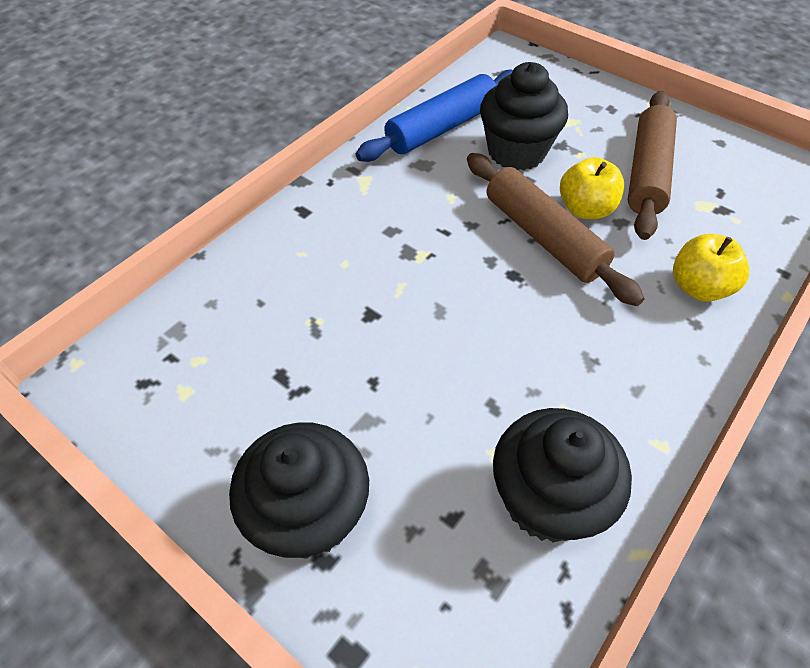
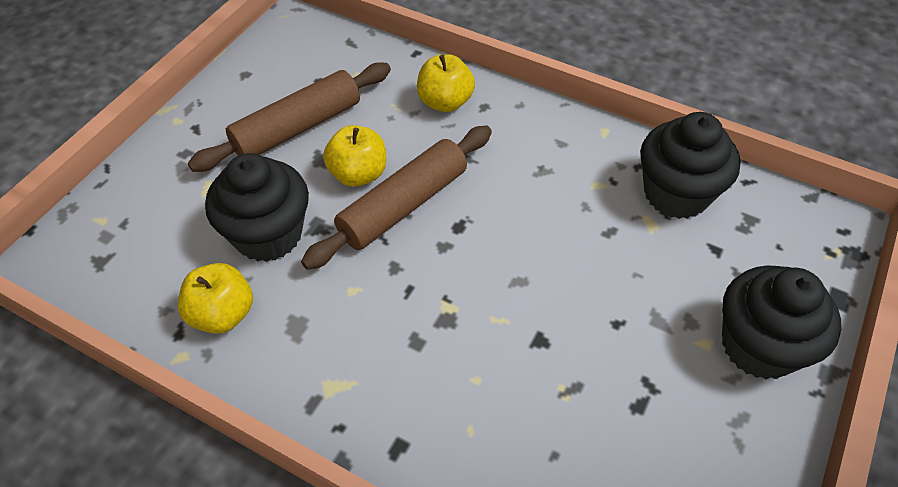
camera: 100 degrees left, 0 degrees up
(442, 128) = (222, 314): blue rolling pin -> yellow apple
(647, 173) = (297, 128): brown rolling pin -> brown rolling pin turned 45 degrees counterclockwise

